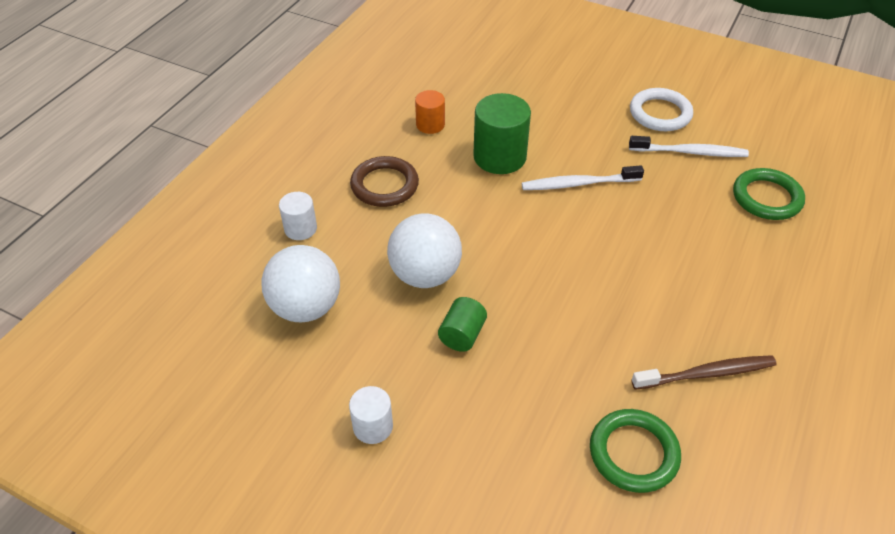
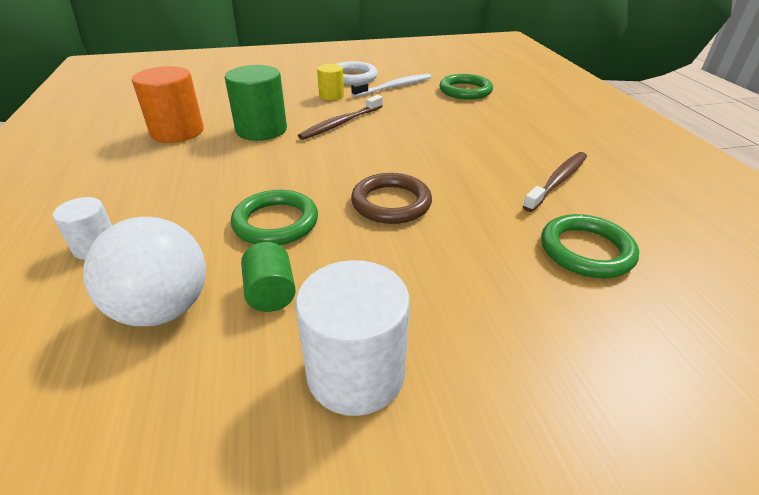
camera: 40 degrees left, 10 degrees down
(373, 426) = (356, 373): white cylinder -> white cylinder, size x1.76
(384, 185) = (169, 181): brown ring -> brown ring (391, 203)
(425, 275) = (276, 222): white ball -> green ring
(430, 125) = (177, 132): orange cylinder -> orange cylinder, size x1.76
(462, 335) = (359, 247): green cylinder -> green cylinder (271, 293)
(578, 184) = (341, 123): white toothbrush -> brown toothbrush
(608, 136) = (331, 96): none -> yellow cylinder

